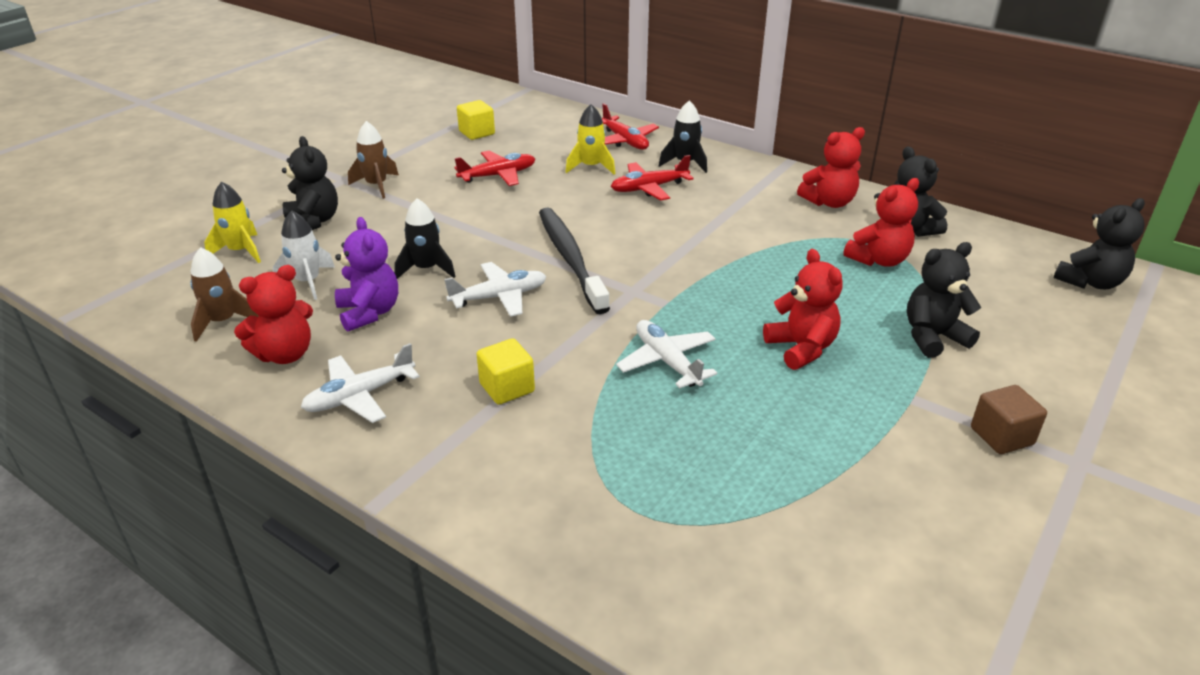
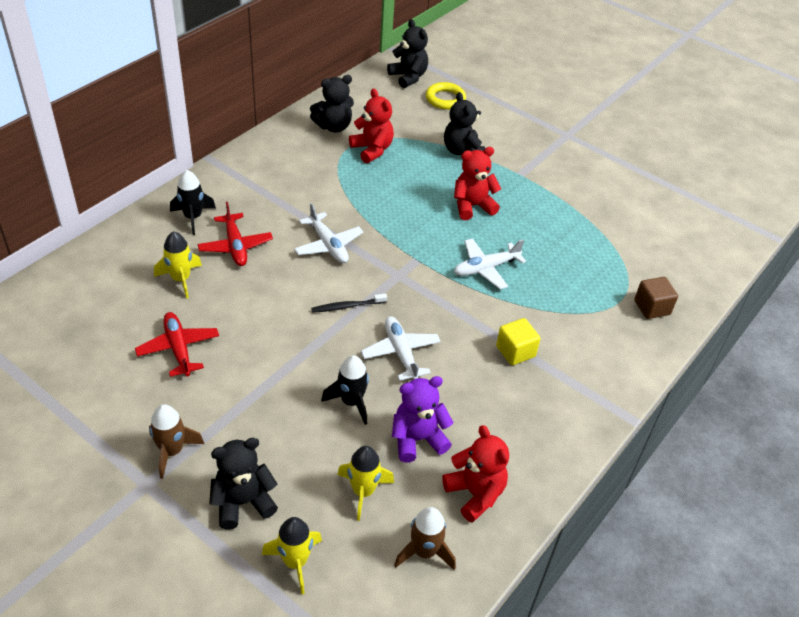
camera: 90 degrees left, 10 degrees up
(308, 282) = (363, 491): white rocket -> yellow rocket
(359, 396) = (527, 437): white plane -> white plane (328, 245)
(477, 133) = (63, 364): yellow cube -> none
(570, 258) = (347, 306): black toothbrush -> black toothbrush, size x0.47
(625, 141) = (131, 250): red plane -> none
(829, 202) = (285, 153): red teddy bear -> none
(1001, 436) = (550, 152): brown cube -> brown cube (652, 307)
(1062, 318) = (445, 99): none -> yellow ring

